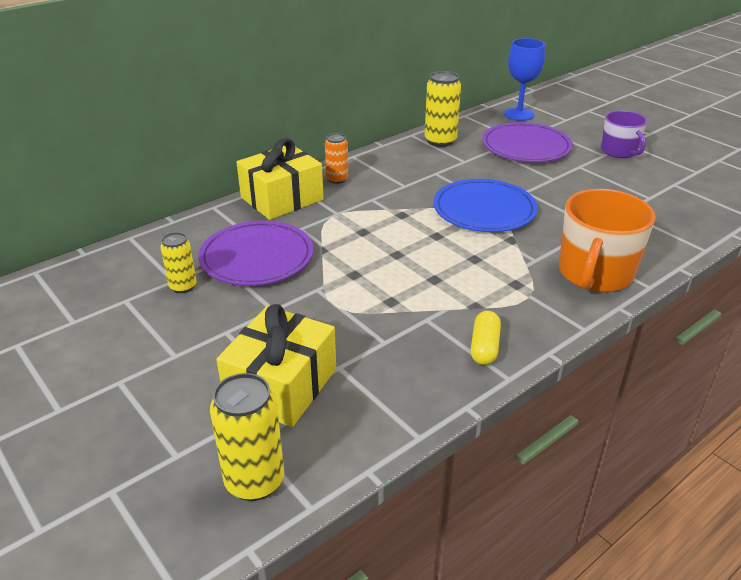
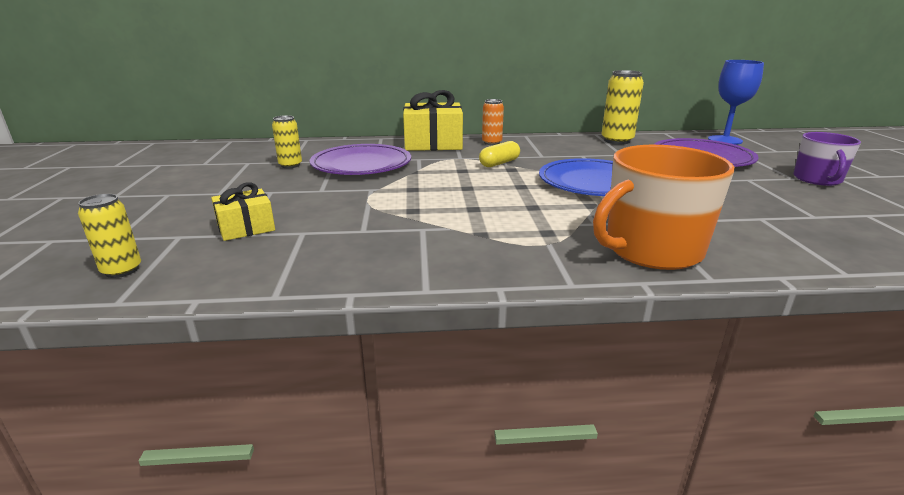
camera: 35 degrees right, 10 degrees down
(254, 481) = (122, 270): yellow can -> yellow can, size x0.62
(281, 385) = (246, 227): yellow gift -> yellow gift, size x0.56
(484, 347) = (441, 261): yellow capsule -> yellow capsule (499, 163)

